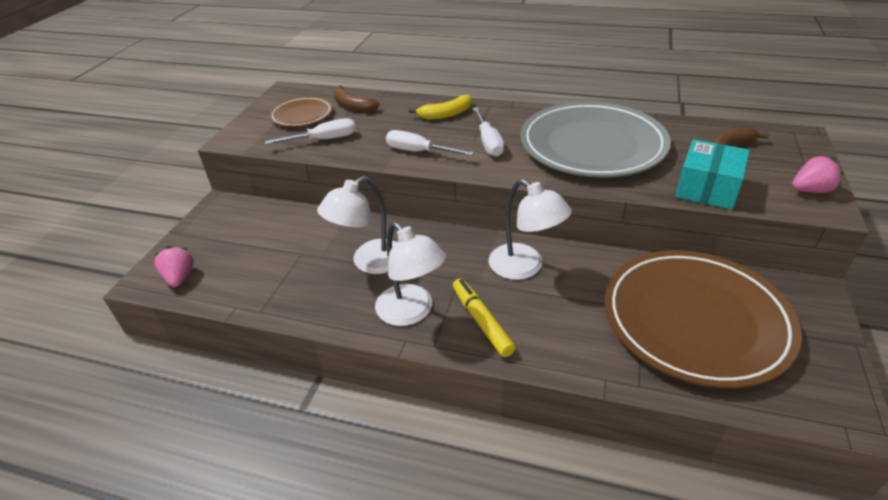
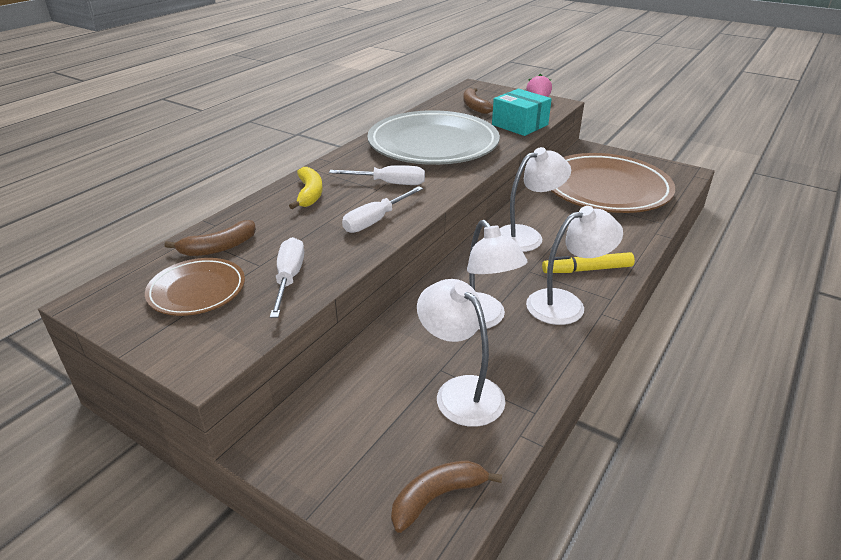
camera: 75 degrees left, 5 degrees down
(180, 277) = (437, 497): pink strawberry -> brown banana
(278, 268) = (460, 391): none -> white lamp

